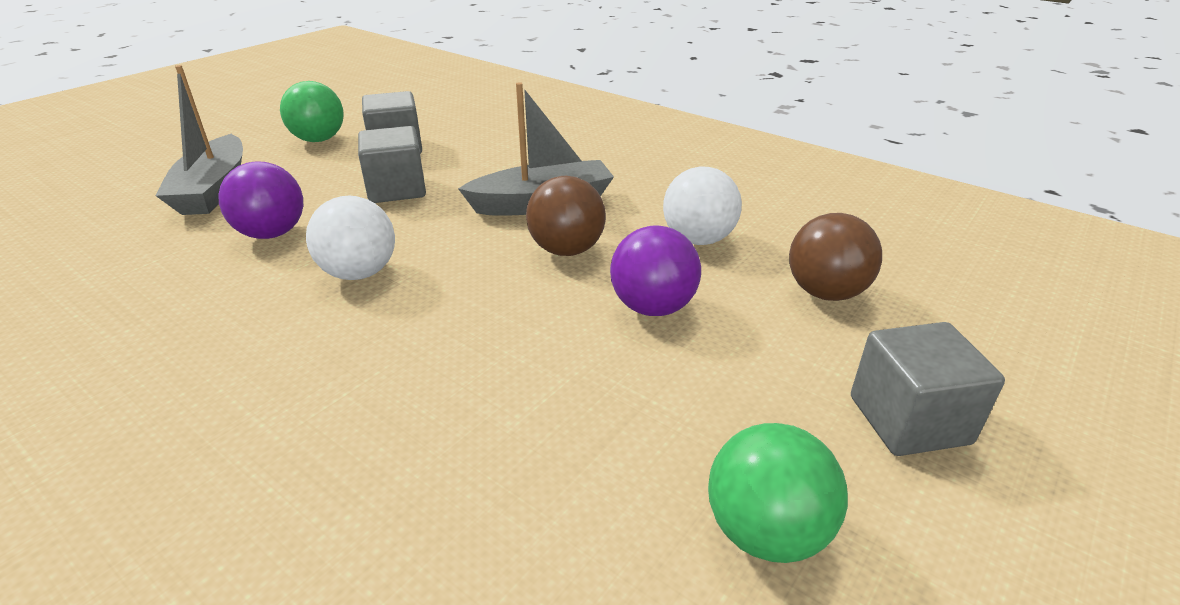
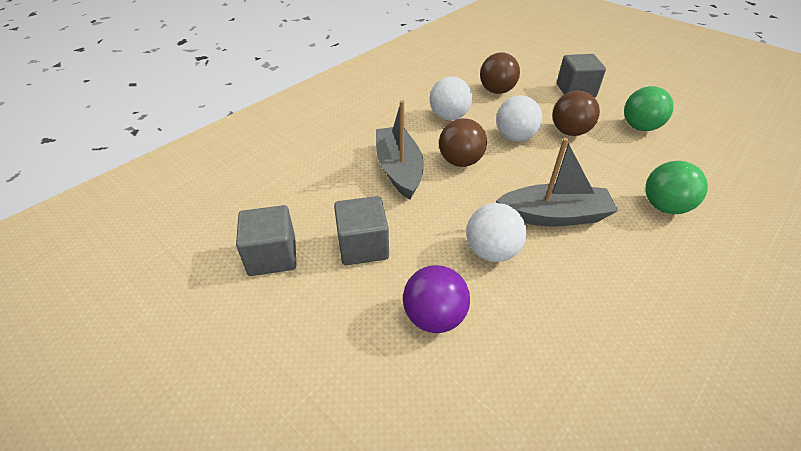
camera: 85 degrees left, 10 degrees up
(214, 190) = (335, 395): grey boat -> grey boat (554, 216)
(319, 140) = (223, 325): green ball -> green ball (664, 207)
(652, 307) = (514, 137): purple ball -> white ball
(695, 385) = (569, 132): none -> brown ball

